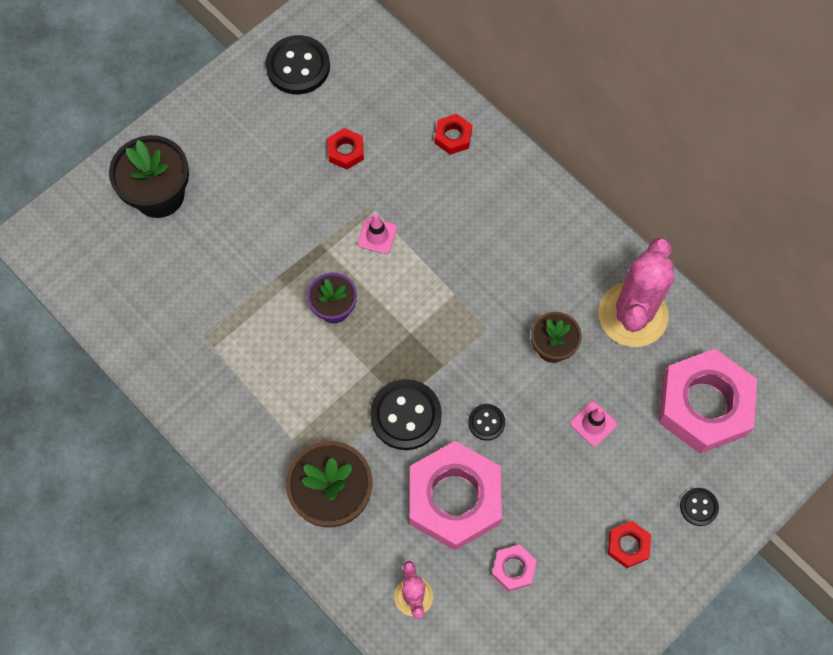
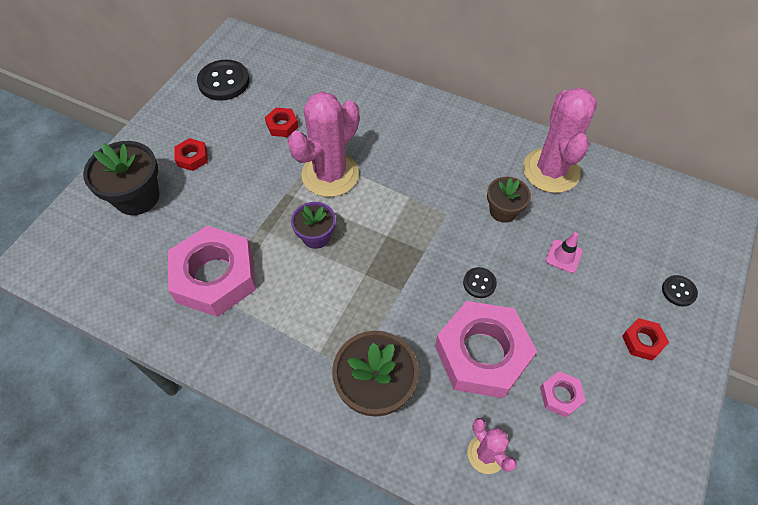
camera: 20 degrees left, 10 degrees down
(377, 236) = (330, 174): pink traffic cone -> pink cactus
(406, 415) = (410, 300): black button -> none
(453, 137) = (360, 94): red nut -> red nut (192, 157)
(704, 405) = (638, 216): pink nut -> pink nut (215, 276)

